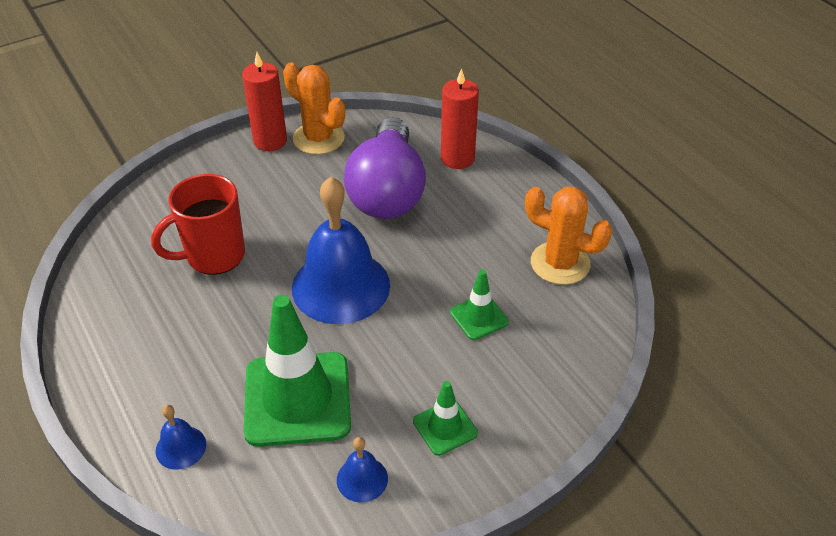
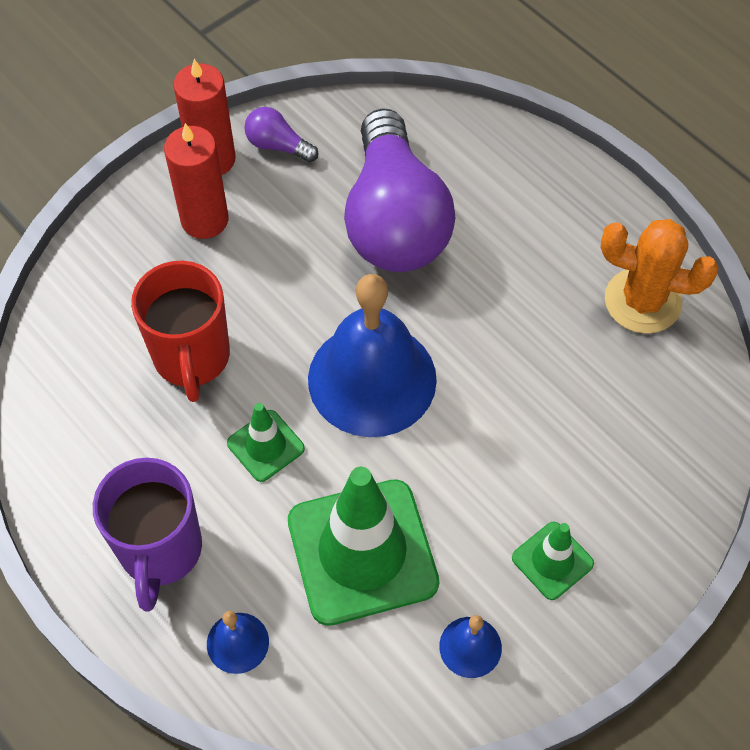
camera: 10 degrees left, 15 degrees up
(145, 376) = (160, 551): none -> purple mug
(213, 256) = (192, 358): red mug -> red mug turned 60 degrees counterclockwise
(318, 138) = (278, 145): orange cactus -> purple light bulb
(457, 158) = (474, 153): red candle -> red candle (204, 220)
(479, 317) = (558, 398): green traffic cone -> green traffic cone (265, 446)

